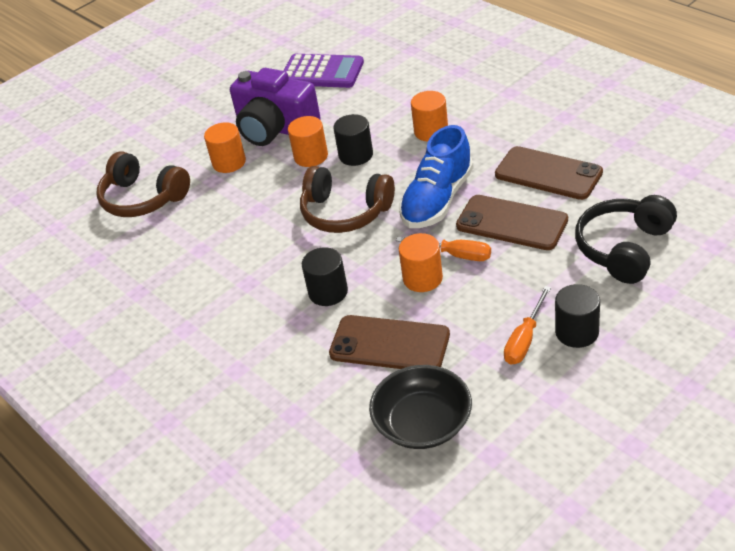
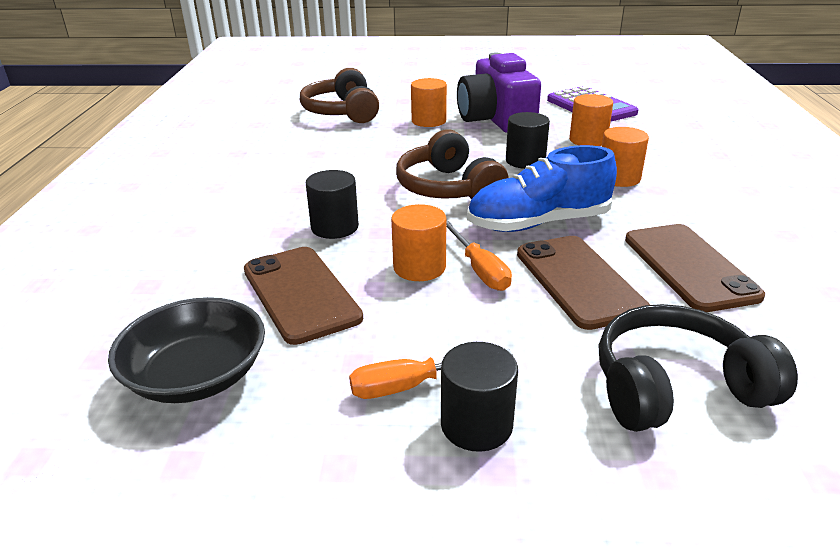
camera: 40 degrees right, 10 degrees down
(311, 156) = (490, 145): orange cylinder -> orange cylinder (588, 140)

